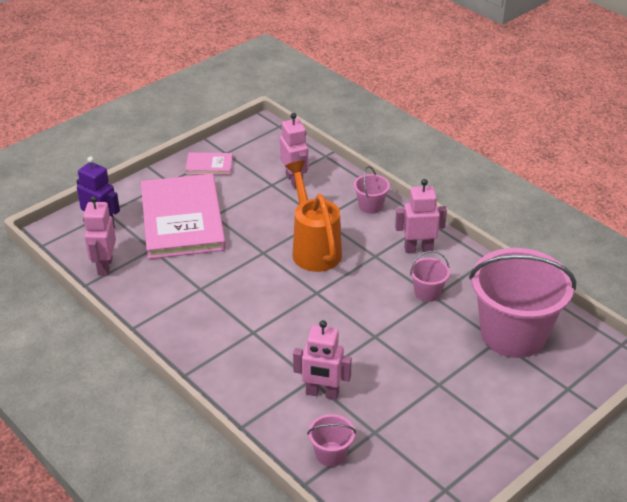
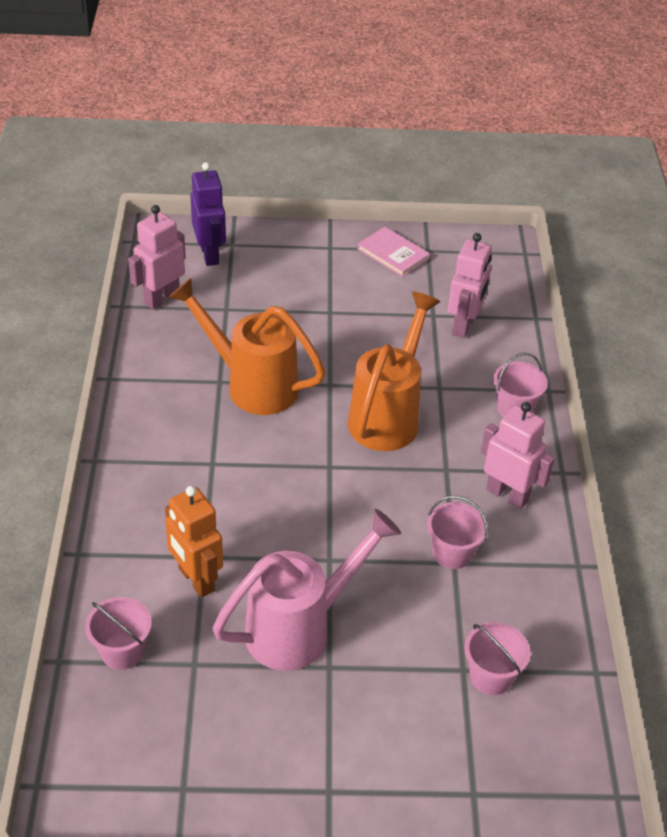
camera: 40 degrees right, 5 degrees up
(182, 219) = (293, 296): pink book -> none
(220, 279) = (251, 384): none -> orange watering can
(322, 393) = (196, 580): pink robot -> orange robot
(403, 377) = (301, 627): none -> pink watering can
(513, 334) = (491, 676): pink bucket -> pink bucket, size x0.42

